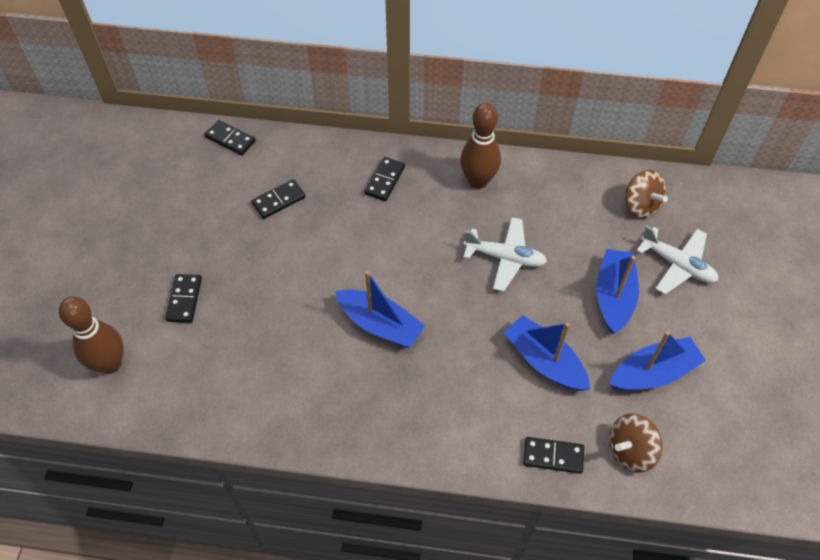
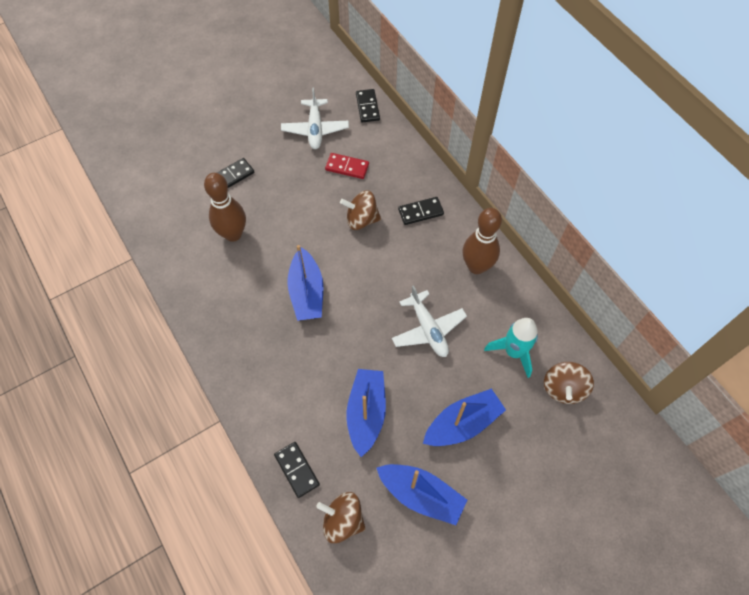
camera: 50 degrees right, 5 degrees up
(110, 364) = (160, 175): brown bowling pin -> brown bowling pin (233, 234)
(278, 200) = (347, 167): black domino -> red domino
(346, 229) = (361, 219): none -> brown spinning top
(580, 214) = (513, 352): none -> turquoise rocket
(677, 265) = (533, 451): white plane -> white plane (315, 129)

